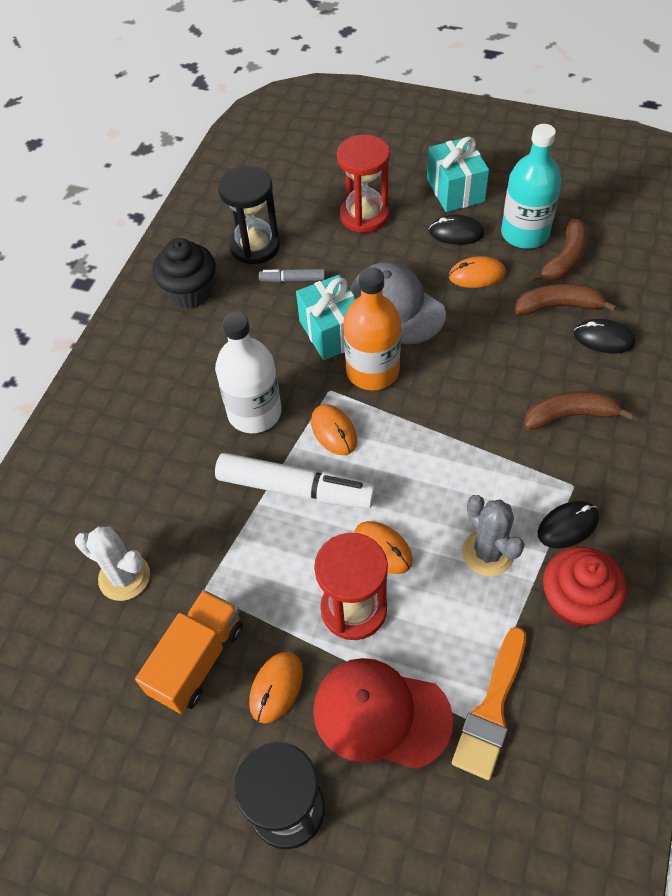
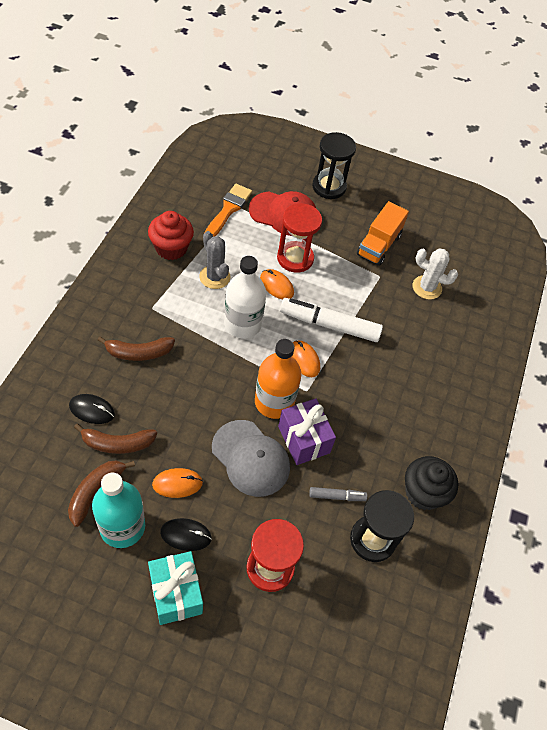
camera: 170 degrees right, 0 degrees up
(254, 412) = (360, 379): white bottle -> white bottle (242, 324)
(276, 687) = (336, 229): orange mouse -> none
(332, 332) = (304, 439): turquoise gift -> purple gift
(568, 526) = (163, 285): black mouse -> none

